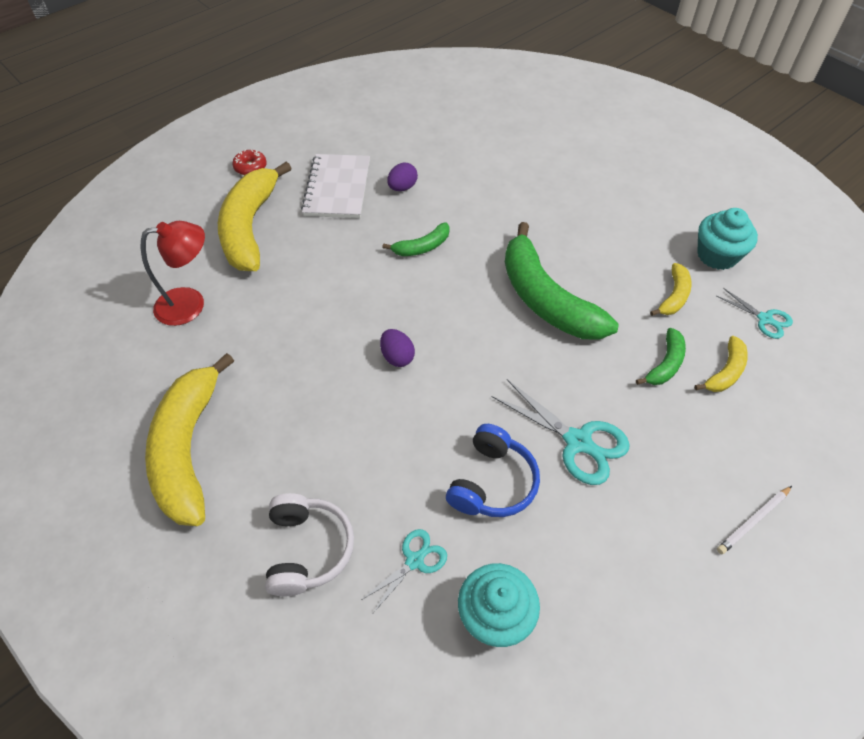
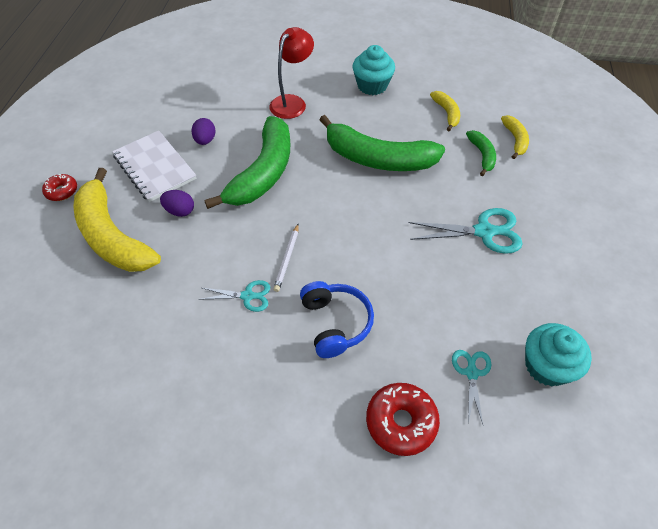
camera: 40 degrees left, 0 degrees up
(188, 448) = (242, 426): yellow banana -> none
(190, 304) = (124, 323): red lamp -> red lamp (292, 102)
(307, 549) = (401, 422): white headphones -> red donut
(397, 357) = (324, 255): purple egg -> purple egg (180, 211)
(422, 247) = (263, 173): green banana -> green banana, size x2.13
(492, 482) = (464, 291): blue headphones -> blue headphones (335, 323)
(717, 255) = (445, 76): turquoise cupcake -> turquoise cupcake (372, 86)
(753, 521) = (607, 211): white pencil -> white pencil (287, 259)
(764, 319) = (504, 98): turquoise scissors -> turquoise scissors (247, 296)

